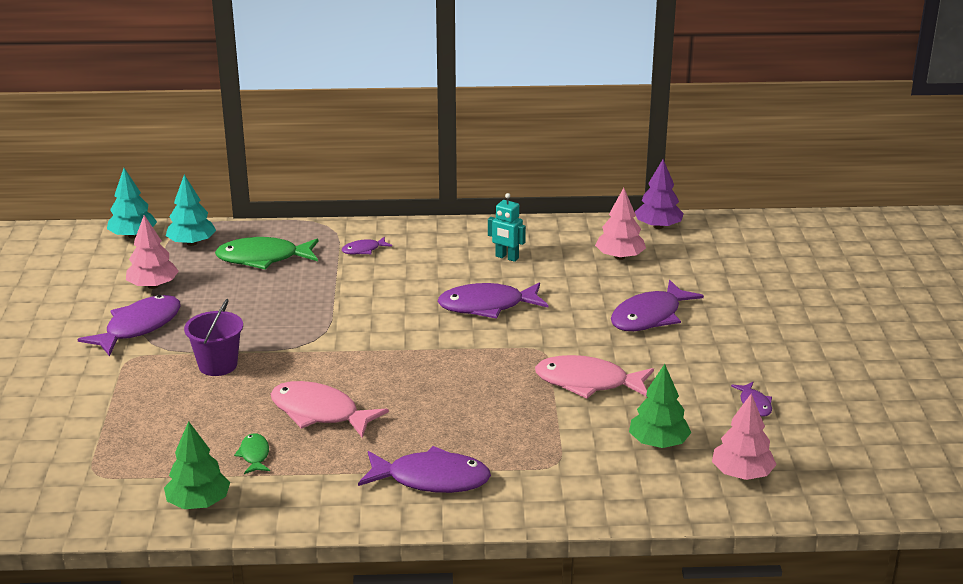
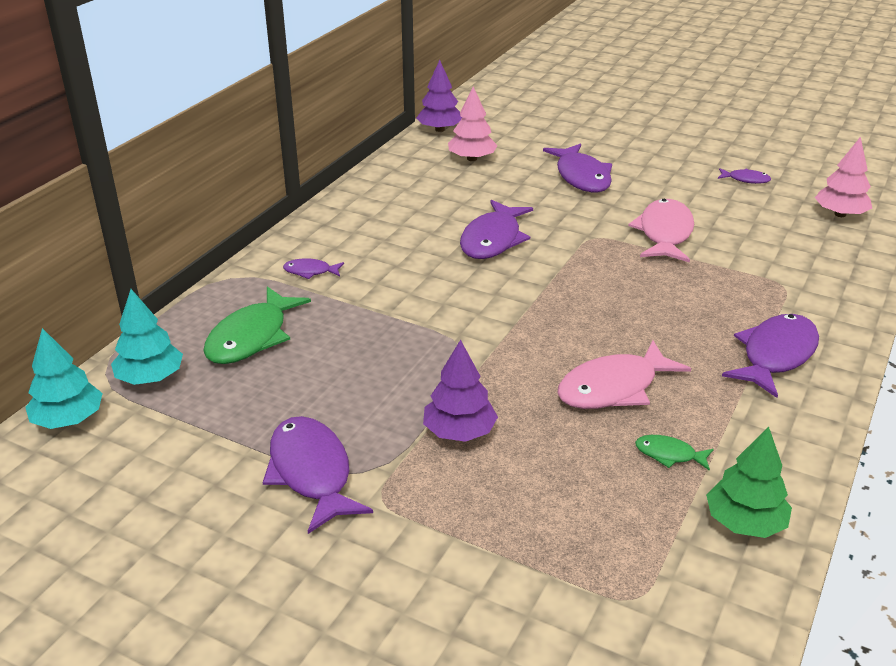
camera: 60 degrees left, 5 degrees up
(153, 286) = (220, 435): pink tree -> none
(218, 365) = (459, 432): purple bucket -> purple tree
(363, 250) = (310, 271): purple fish -> purple fish turned 90 degrees clockwise
(506, 257) = (415, 205): turquoise robot -> none
(587, 382) = (664, 233): pink fish -> pink fish turned 150 degrees clockwise
(658, 443) = (777, 232): green tree -> none

